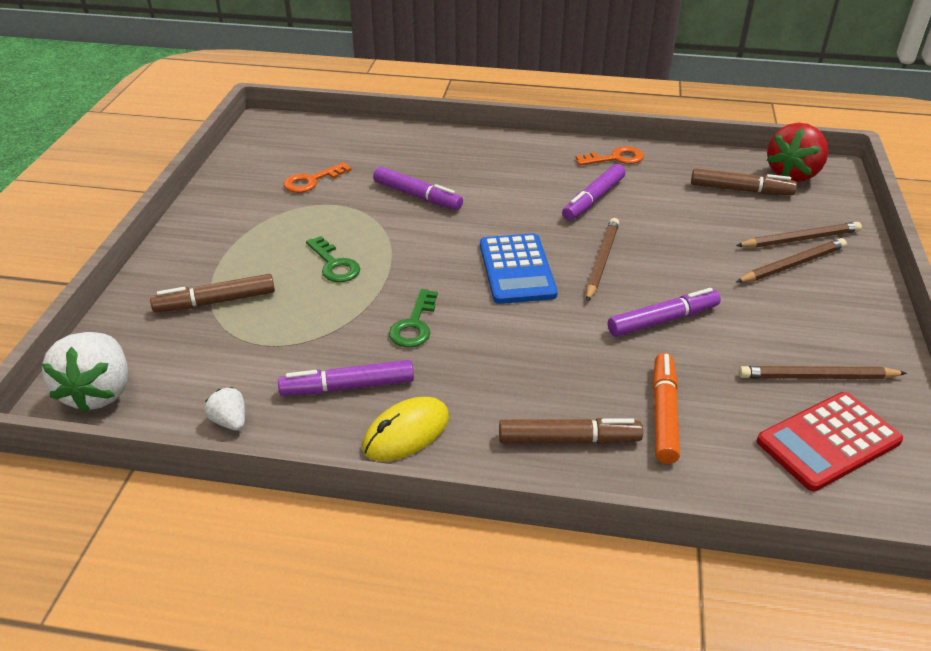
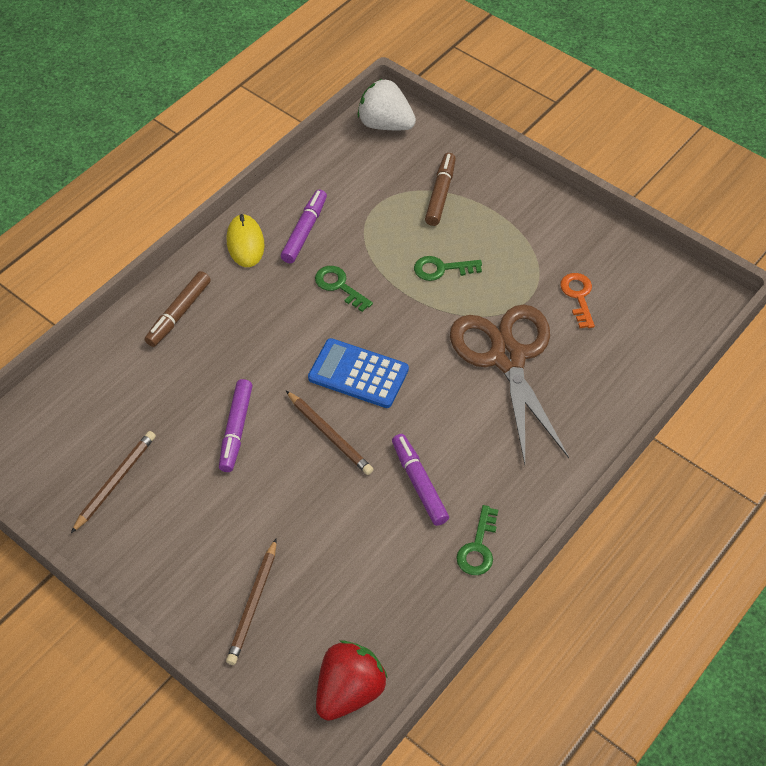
camera: 120 degrees right, 15 degrees up
(230, 421) = (316, 172): white strawberry -> none
(417, 196) = (507, 358): purple marker -> brown scissors
(615, 158) = (478, 547): orange key -> green key
(663, 414) = (158, 372): orange marker -> none
(740, 190) = (355, 618): brown marker -> none
(792, 265) = (228, 568): brown pencil -> none
(793, 174) = (349, 691): red strawberry -> red strawberry turned 60 degrees clockwise
(828, 441) = (68, 443): red calculator -> none

